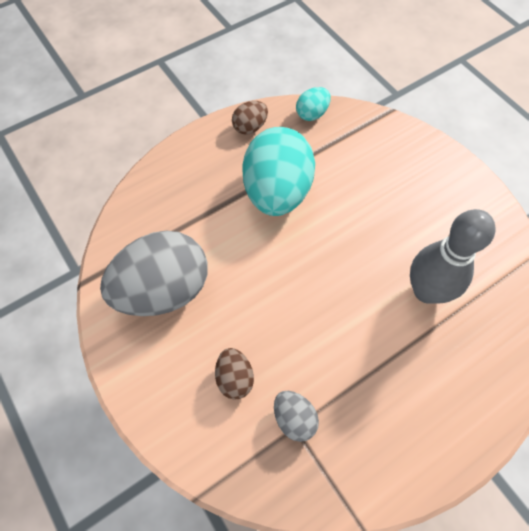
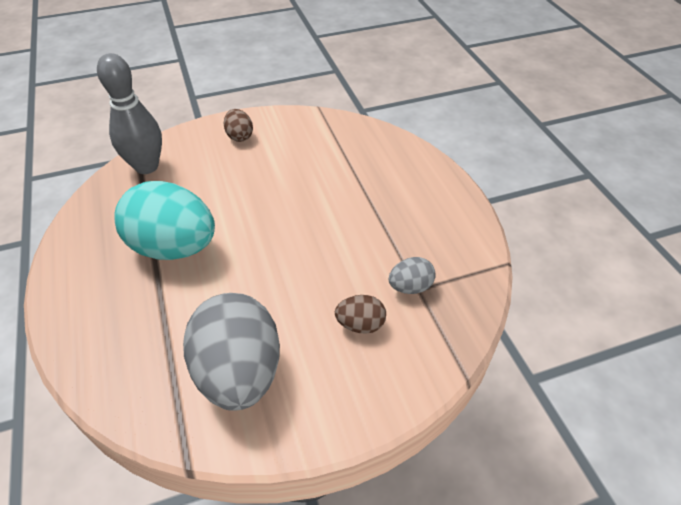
camera: 75 degrees left, 15 degrees down
(250, 127) = (77, 252): brown egg -> brown egg (239, 136)
(312, 114) = (98, 199): turquoise egg -> none
(426, 291) = (325, 174): grey bowling pin -> grey bowling pin (146, 166)

